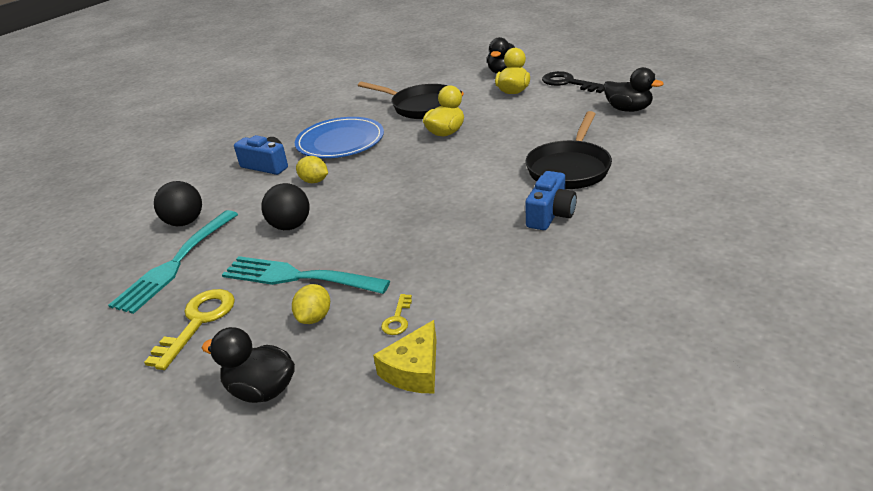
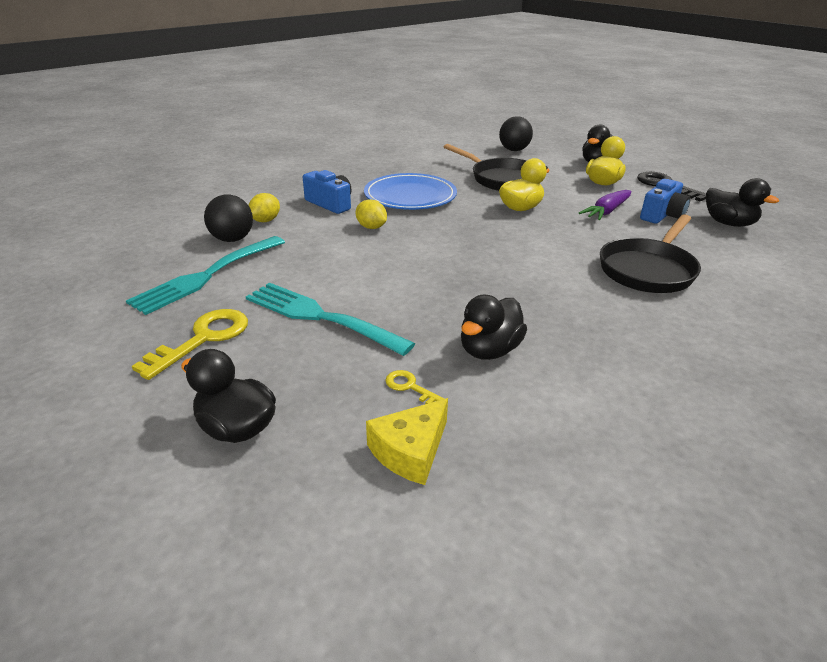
camera: 10 degrees right, 0 degrees up
(290, 226) = (332, 265): black ball -> black ball (514, 150)
(314, 317) = (322, 363): yellow lemon -> yellow lemon (266, 220)
(397, 319) = (410, 387): yellow key -> yellow key turned 105 degrees clockwise
(454, 271) = (489, 350): none -> black duck
(523, 119) = (607, 211): none -> purple carrot
(550, 214) = (615, 314): blue camera -> blue camera (662, 215)

